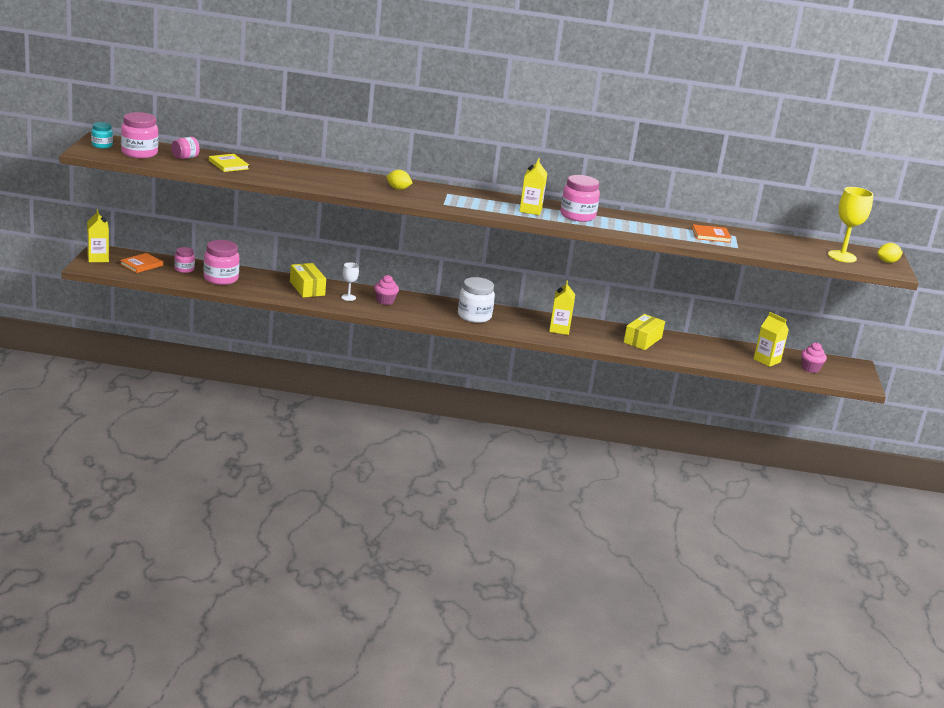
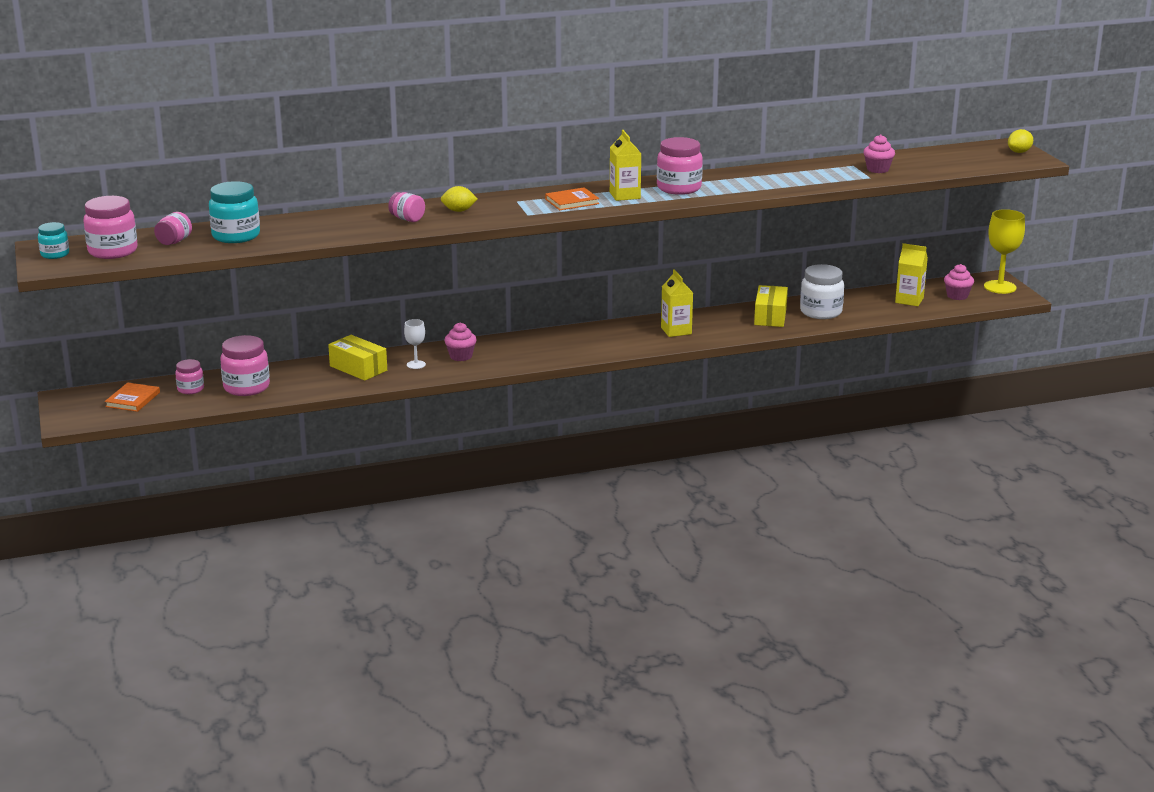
camera: 20 degrees left, 0 degrees up
(98, 258) = (70, 408): yellow carton -> none
(228, 165) = (236, 236): yellow book -> turquoise jar
(355, 185) = (407, 219): none -> pink jar
(474, 316) = (574, 344): white jar -> white jar (821, 312)
(711, 235) = (830, 172): orange book -> orange book (572, 201)
(751, 243) = (877, 169): none -> pink cupcake
(842, 256) = (974, 158): yellow goblet -> yellow goblet (1000, 287)

